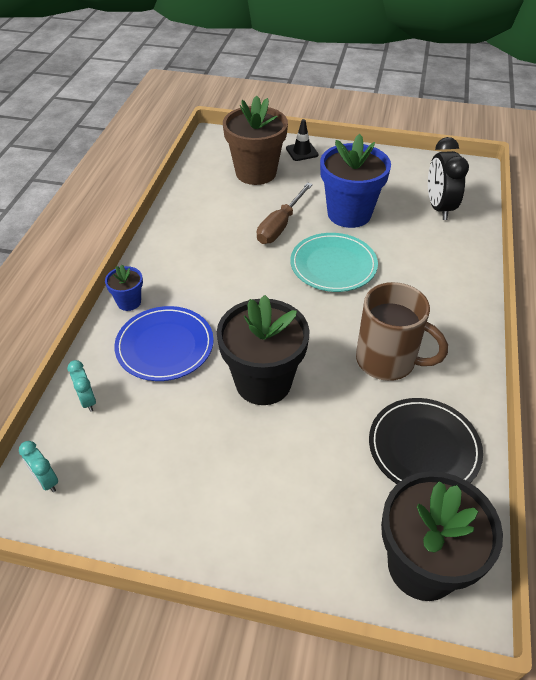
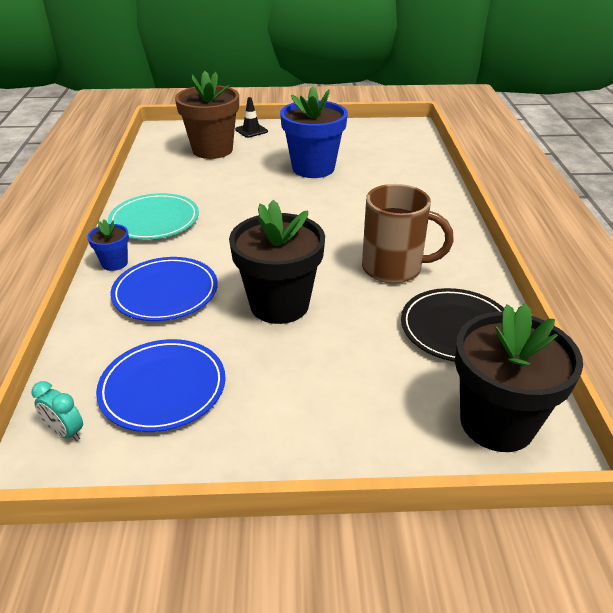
camera: 15 degrees left, 10 degrees down
(87, 400) = (93, 352): turquoise clock -> none
(135, 453) = (163, 388): none -> blue plate
(280, 225) = (251, 184): brown screwdriver -> none
(333, 265) = (313, 206): turquoise plate -> turquoise plate (154, 220)
(439, 207) = (392, 154): black clock -> none

